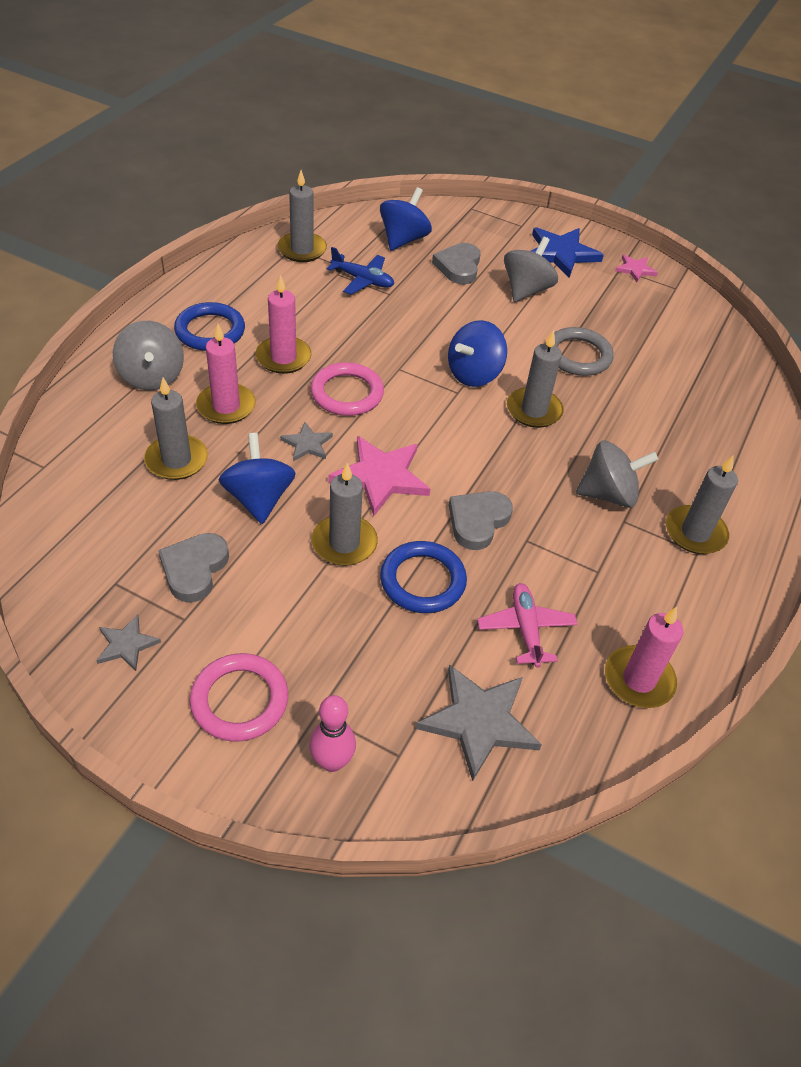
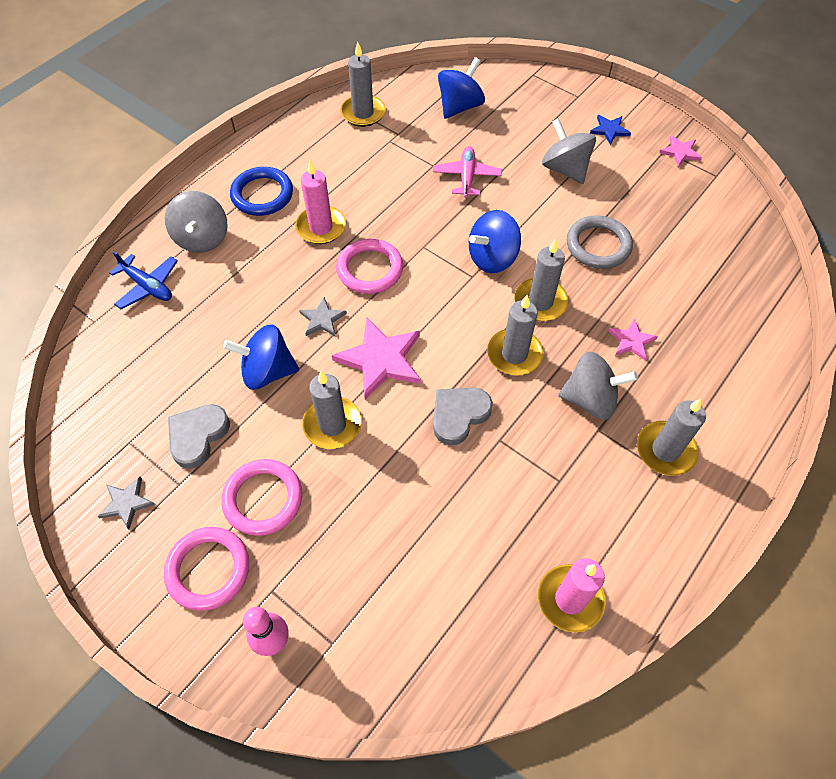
camera: 15 degrees right, 10 degrees up
(176, 460) = (205, 325): grey candle -> grey candle (514, 354)
(226, 406) = (259, 274): pink candle -> none
(259, 499) = (267, 371): blue spinning top -> blue spinning top turned 90 degrees counterclockwise
(285, 623) = (263, 499): none -> pink ring
(362, 280) = (411, 149): blue plane -> blue plane (148, 286)
(422, 580) = (394, 471): blue ring -> none
(458, 267) = (505, 139): grey heart -> none
(479, 721) = (411, 621): grey star -> none
(526, 290) = (565, 169): grey spinning top -> grey spinning top turned 75 degrees counterclockwise
(526, 629) = (476, 533): pink plane -> pink plane (467, 177)
(561, 254) = (609, 130): blue star -> blue star, size x0.53
(634, 438) = (631, 341): none -> pink star

